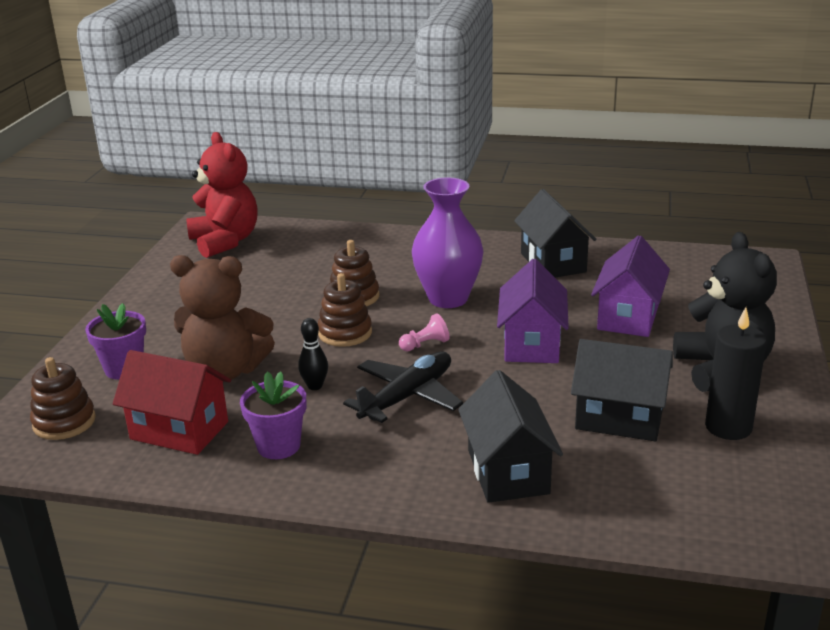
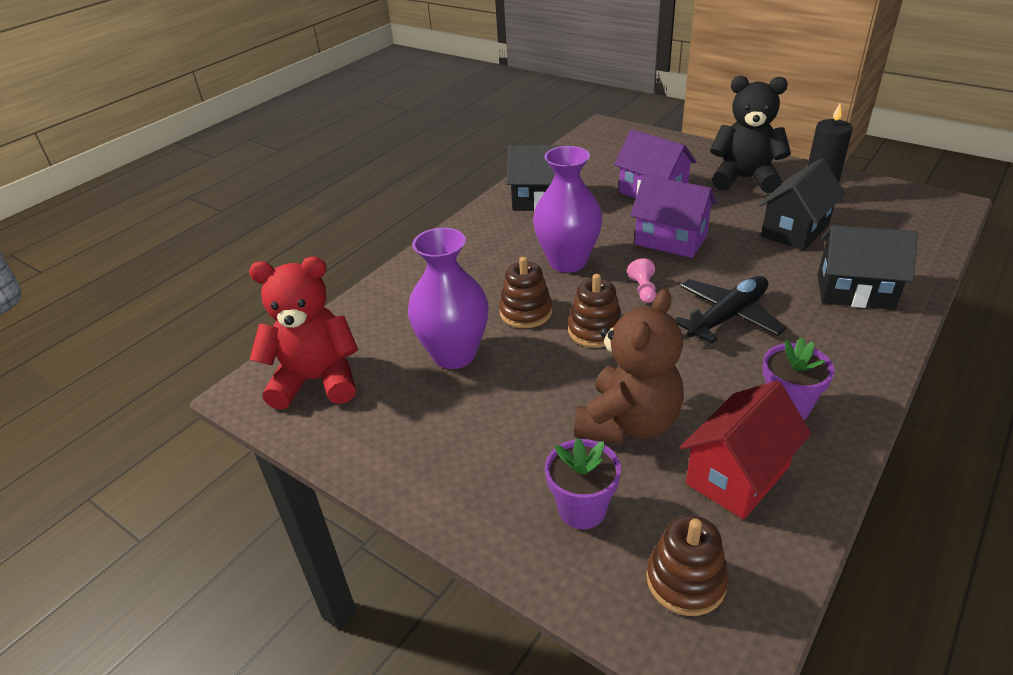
camera: 65 degrees left, 10 degrees up
(279, 281) = (454, 354): none -> purple vase
(315, 386) = (687, 366): black bowling pin -> none
(407, 396) = (728, 316): black plane -> black plane turned 75 degrees clockwise

